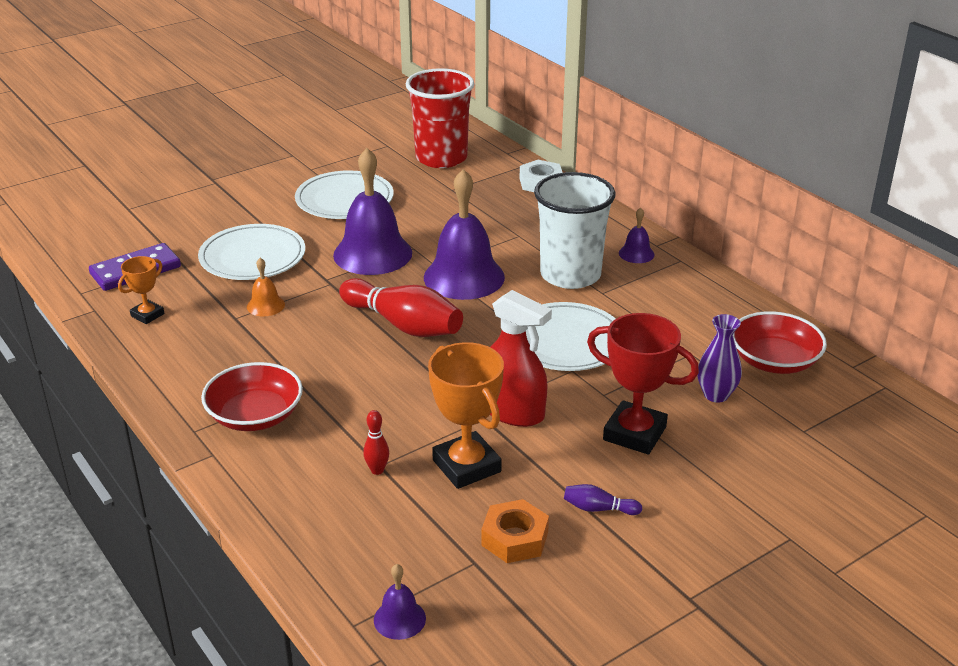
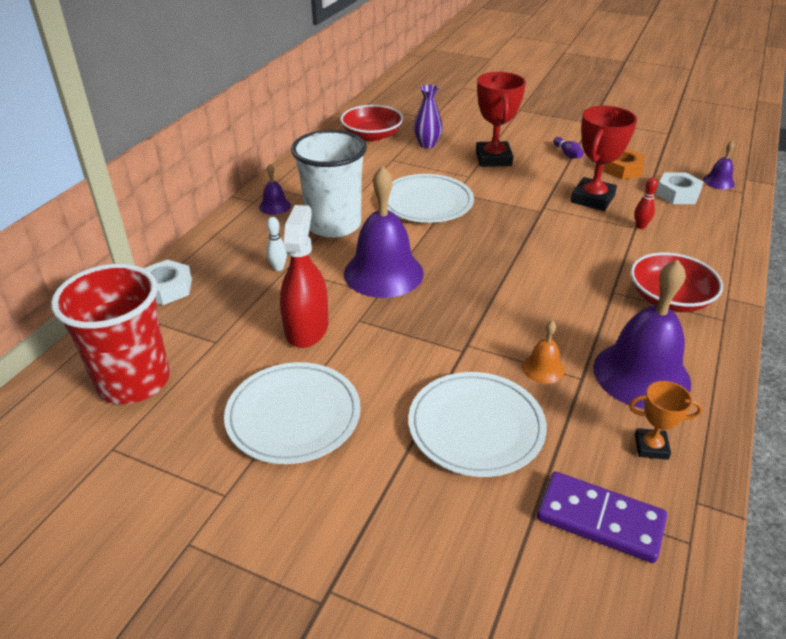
camera: 120 degrees left, 5 degrees up
(372, 253) = (391, 341): purple bell -> purple bell (641, 374)
(403, 325) = (483, 276): red bowling pin -> none
(409, 551) = (677, 194): none -> white nut
(466, 466) = (592, 199): orange trophy -> red trophy
(512, 411) = (524, 200): red spray bottle -> red spray bottle (306, 328)
(523, 232) = (278, 268): none -> white bowling pin

